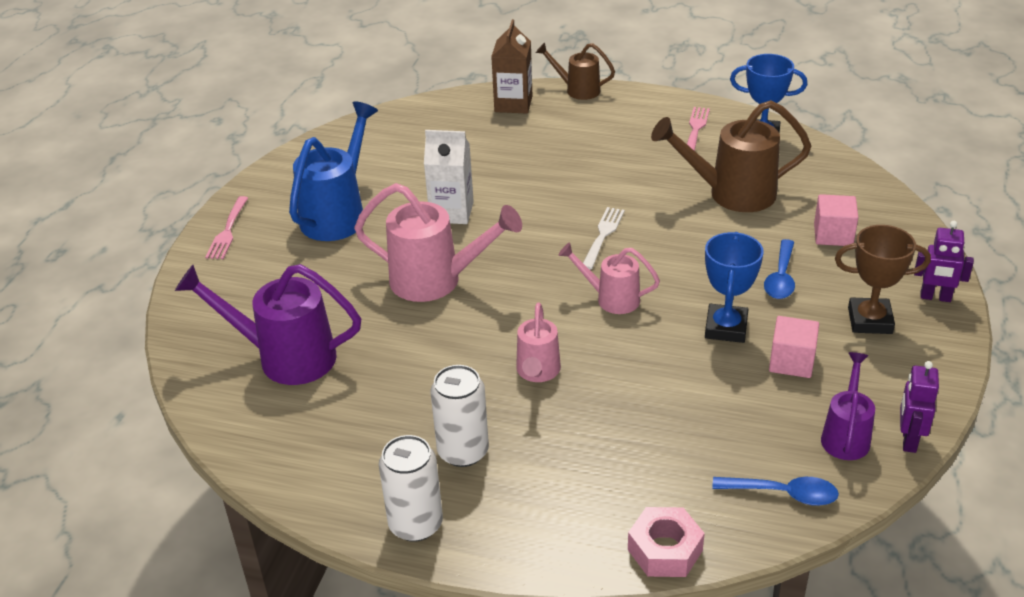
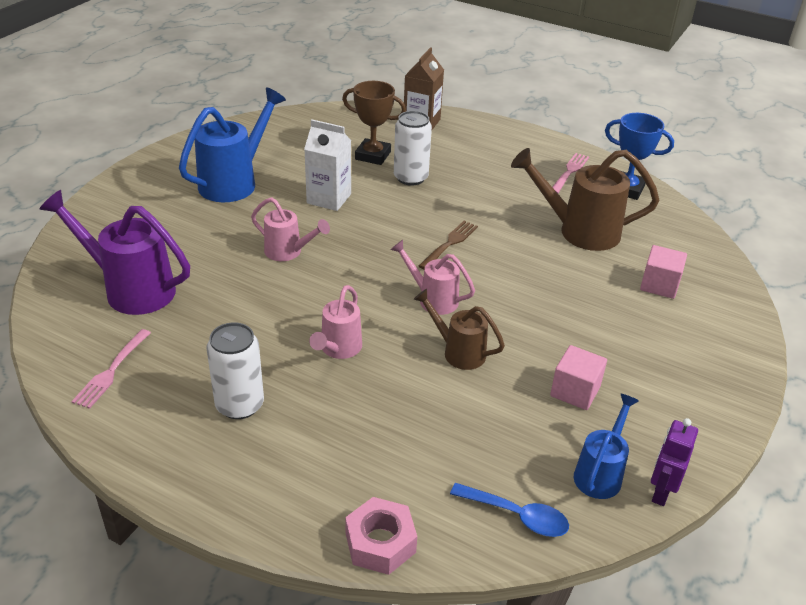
camera: 10 degrees right, 0 degrees up
(228, 230) = (139, 177): pink fork -> pink fork (112, 370)
(415, 524) = (166, 461): white can -> white can (410, 178)
(435, 281) = (288, 252): pink watering can -> pink watering can, size x0.59
(578, 90) = (481, 121): brown watering can -> brown watering can (459, 352)
(603, 236) = (449, 244): white fork -> brown fork
(726, 328) = (526, 347): blue trophy -> none
(781, 278) = (595, 313): blue spoon -> none
(846, 436) = (600, 473): purple watering can -> blue watering can
(870, 320) = (665, 369): brown trophy -> brown trophy (373, 155)
(935, 297) = (737, 362): purple robot -> none

